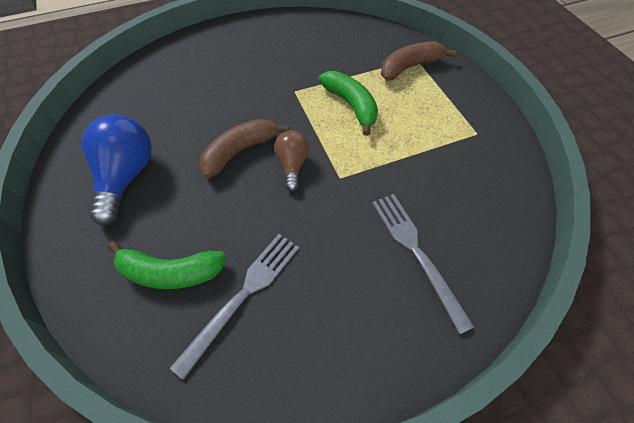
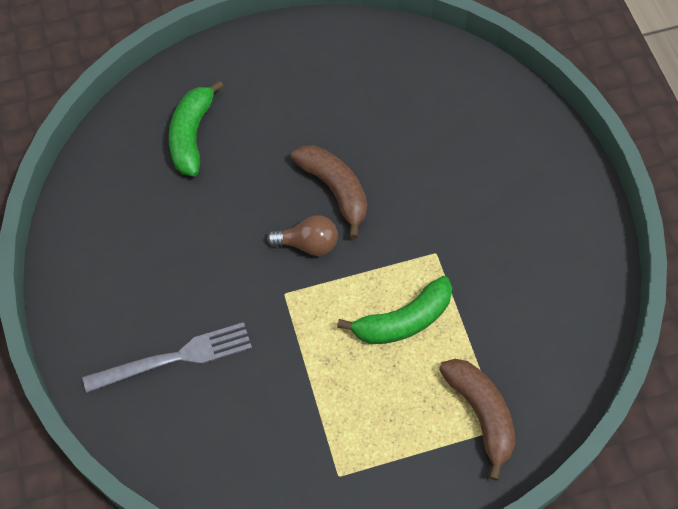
camera: 95 degrees right, 5 degrees up
(126, 176) = (310, 85): blue light bulb -> none
(243, 296) = (157, 195): grey fork -> none

